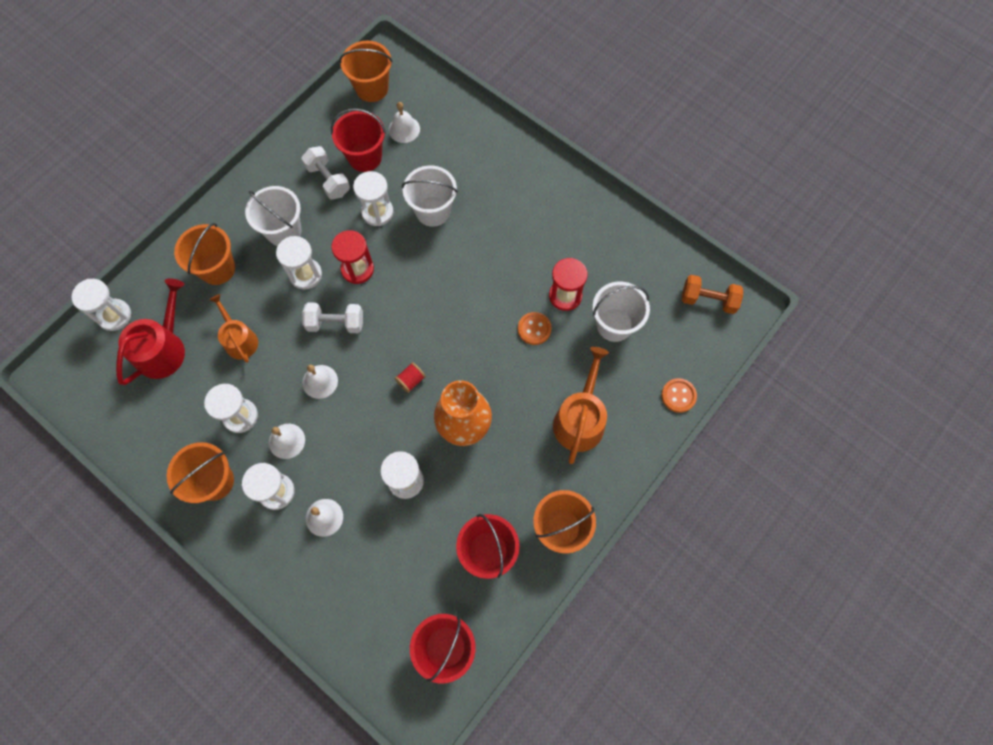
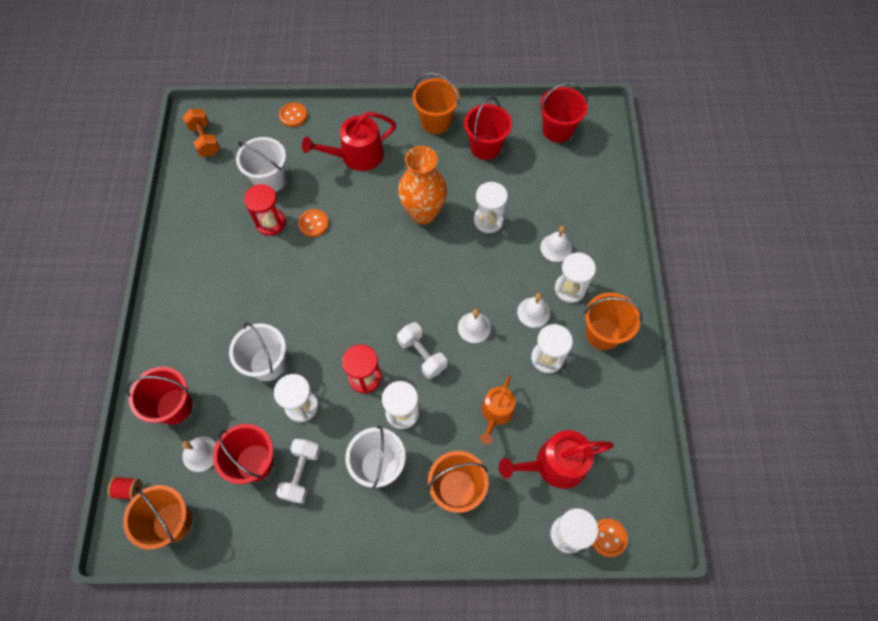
camera: 130 degrees left, 5 degrees down
(84, 340) = (608, 537): none -> orange button
(411, 380) = (419, 270): red spool -> red spool (129, 490)
(456, 133) = (174, 406): none -> red bucket
(580, 419) = (357, 155): orange watering can -> red watering can

